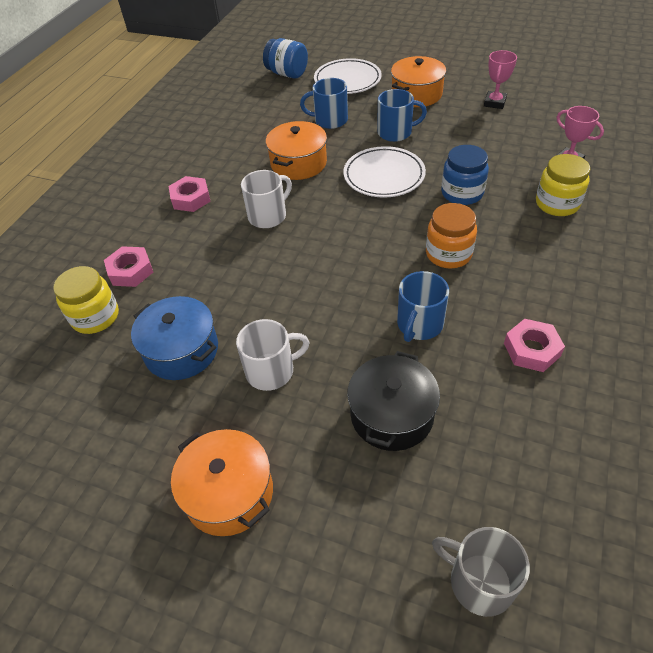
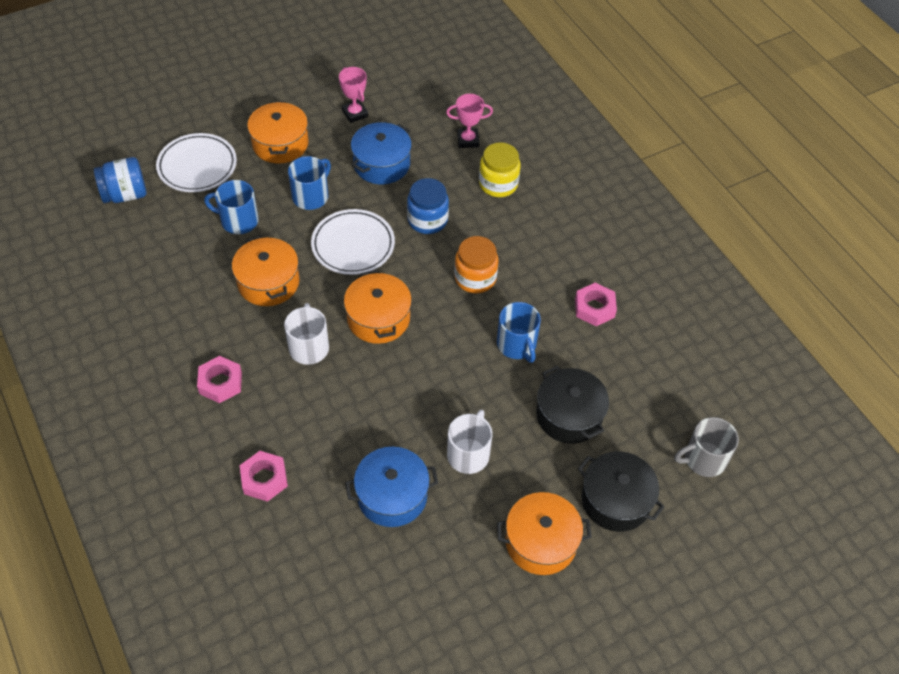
camera: 55 degrees left, 5 degrees up
(95, 317) = (292, 533): yellow jar -> none
(330, 120) = (238, 221): blue mug -> blue mug turned 60 degrees clockwise
(337, 230) = (378, 318): none -> orange pot
(338, 527) = (615, 500): none -> black pot
(473, 141) = (381, 164): none -> blue pot

